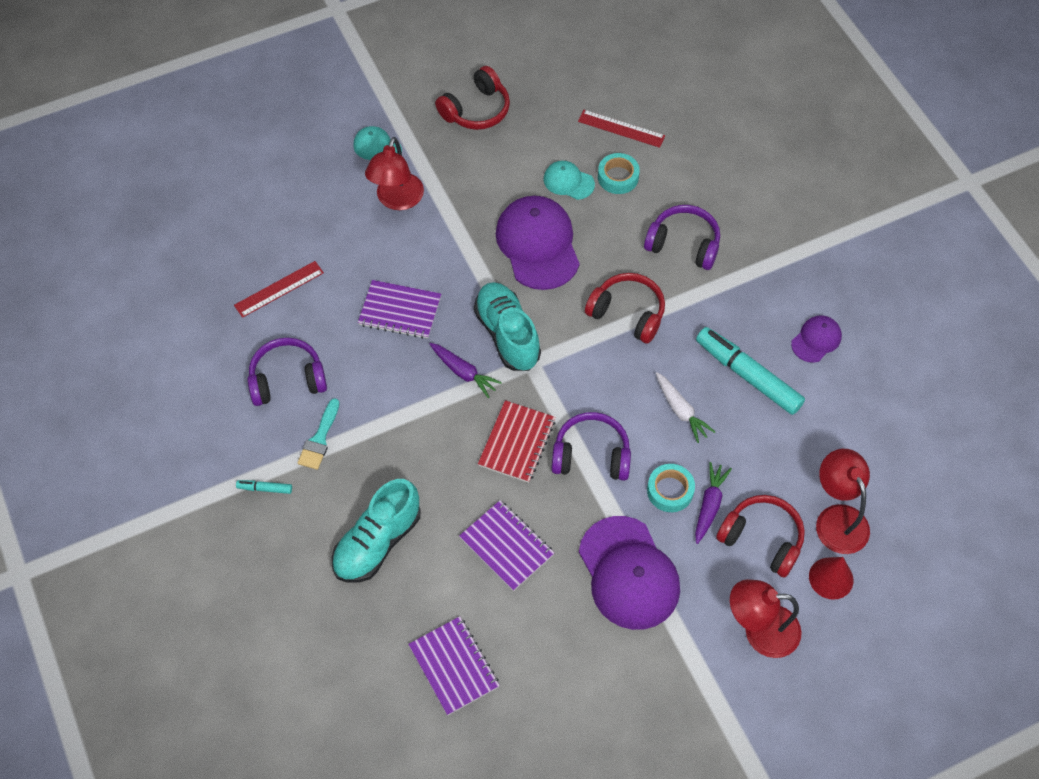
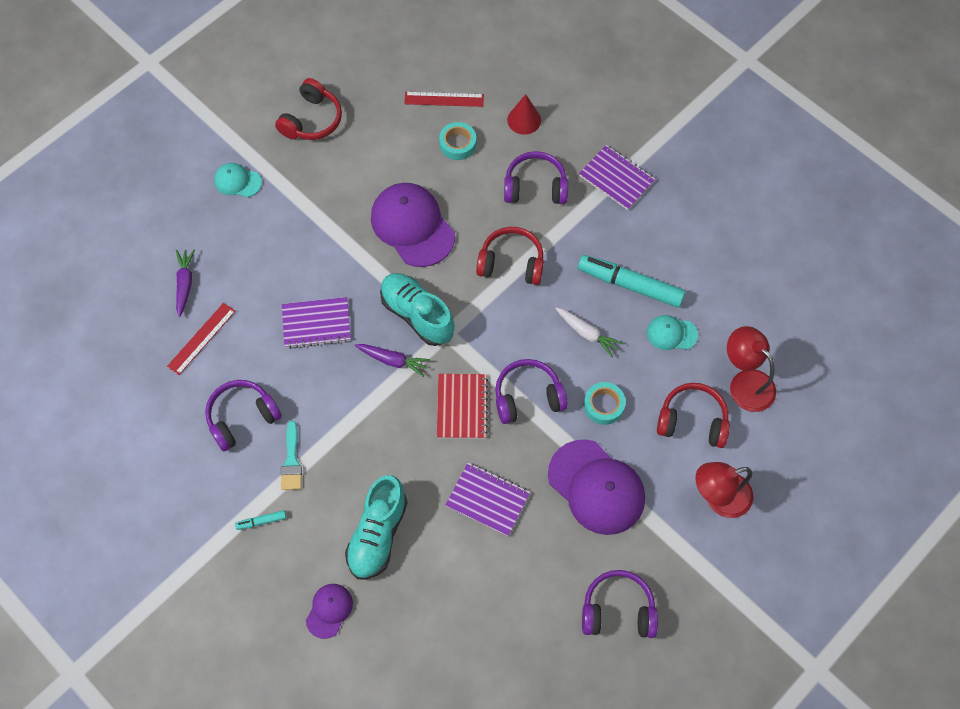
camera: 20 degrees left, 5 degrees up
(397, 200) = (274, 224): red lamp -> none
(453, 666) = (483, 617): purple notebook -> purple notebook (616, 178)
(568, 182) = (417, 161): turquoise cap -> turquoise cap (671, 334)
(601, 710) = (618, 610): none -> purple headphones
(709, 505) = (640, 407): purple carrot -> purple carrot (185, 284)
(816, 340) = (674, 236): purple cap -> purple cap (329, 610)
(831, 578) = (758, 434): red cone -> red cone (524, 120)

